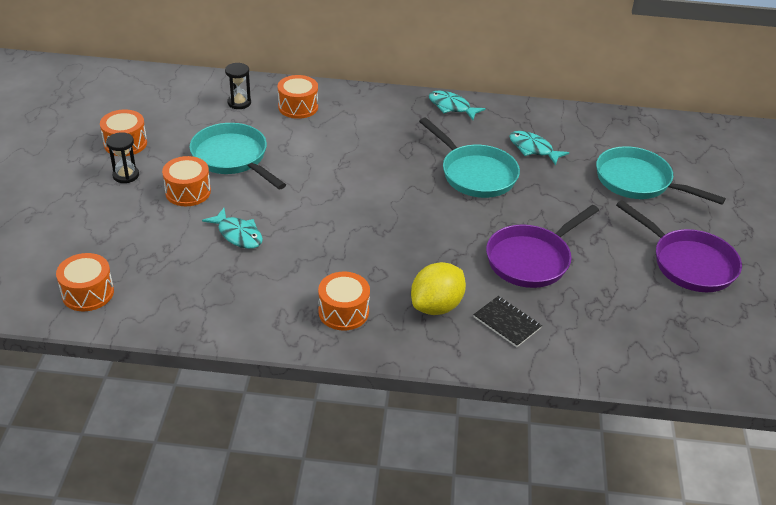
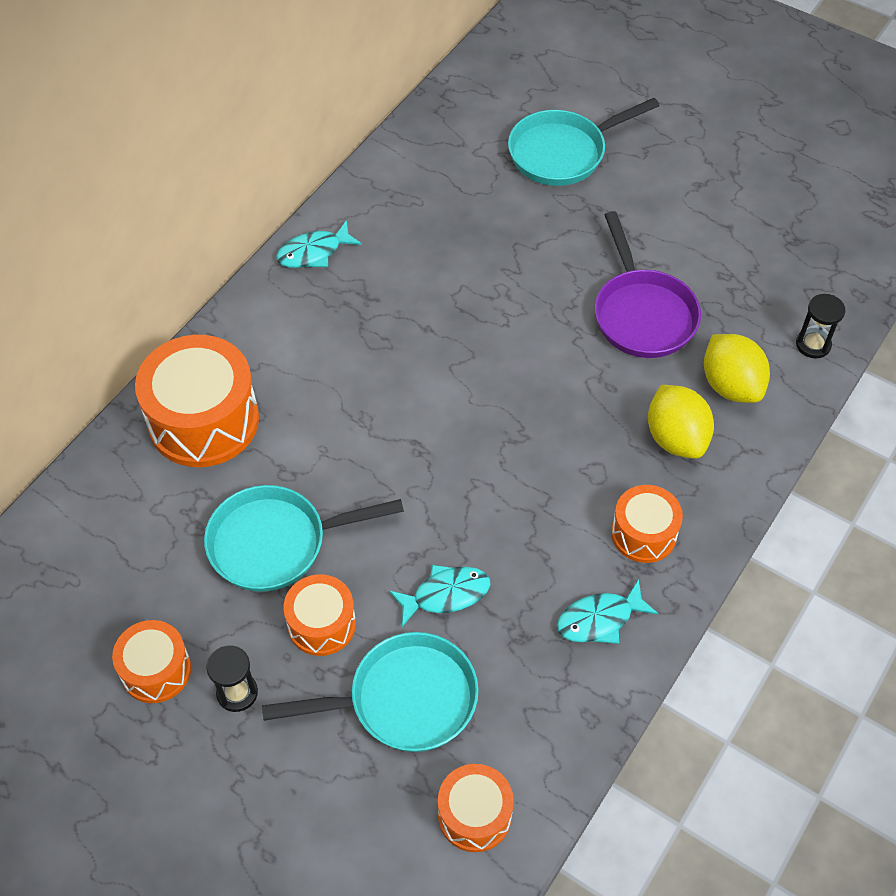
camera: 60 degrees left, 15 degrees up
(239, 103) = (146, 488): black hourglass -> black hourglass (813, 344)
(298, 107) = (203, 420): orange drum -> orange drum, size x1.78
(475, 174) = (464, 293): turquoise pan -> turquoise pan (404, 699)
(507, 323) = (731, 385): black notebook -> yellow lemon
(533, 149) = (449, 214): turquoise fish -> turquoise fish (599, 619)
(688, 263) = (714, 184): purple pan -> none

